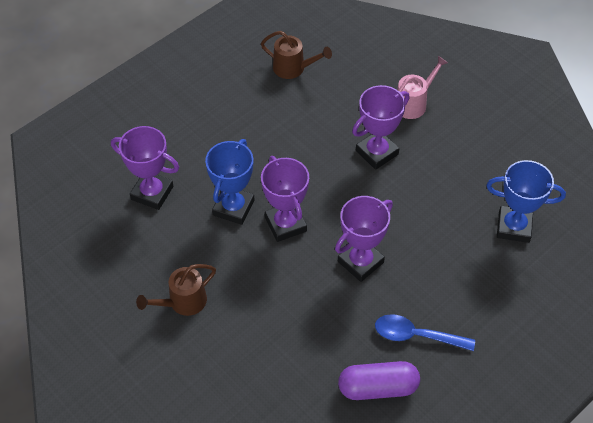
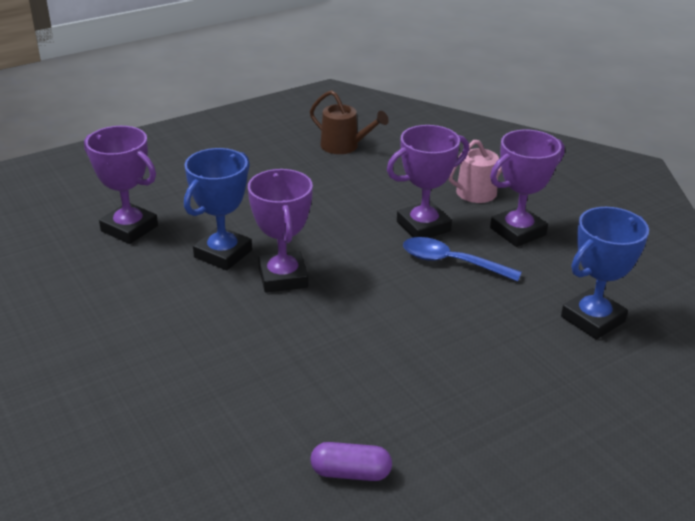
camera: 10 degrees right, 20 degrees down
(182, 302) = (114, 336): brown watering can -> none
(360, 262) = (369, 327): purple trophy -> purple trophy (517, 231)
(378, 388) = (351, 473): purple capsule -> purple capsule, size x0.65
(416, 335) = (426, 418): blue spoon -> blue spoon (451, 262)
(514, 227) = (592, 319): blue trophy -> blue trophy turned 60 degrees counterclockwise

